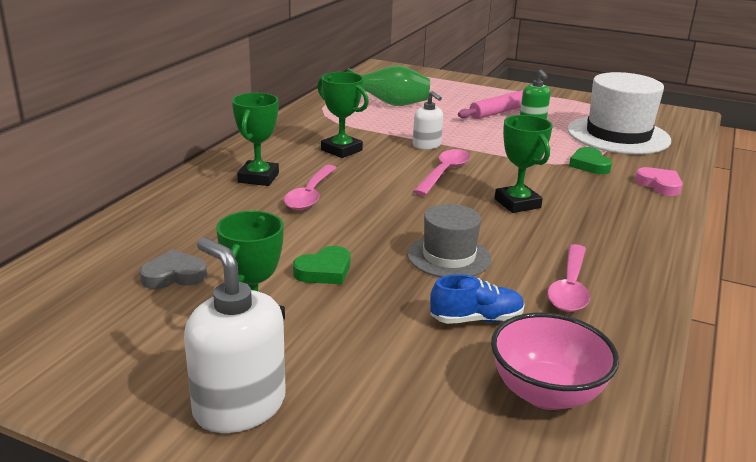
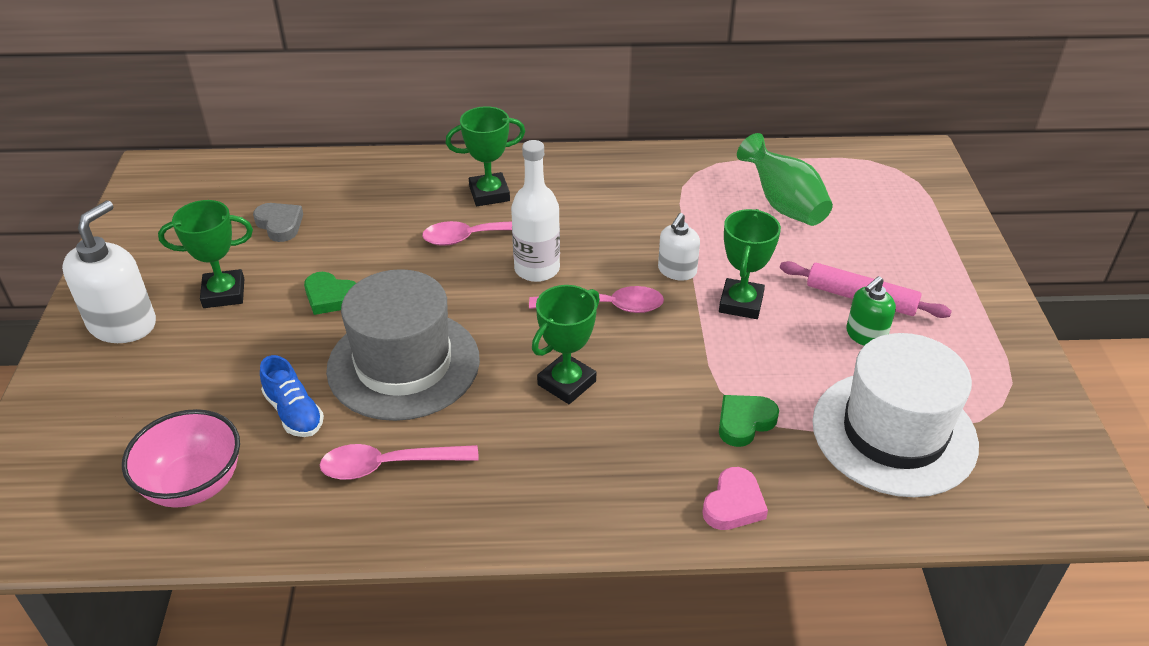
camera: 65 degrees right, 15 degrees up
(341, 150) = (603, 218): green trophy -> green trophy (741, 303)
(378, 184) = (537, 269): none -> white bottle
(449, 257) = (403, 364): grey hat -> grey hat, size x1.70

